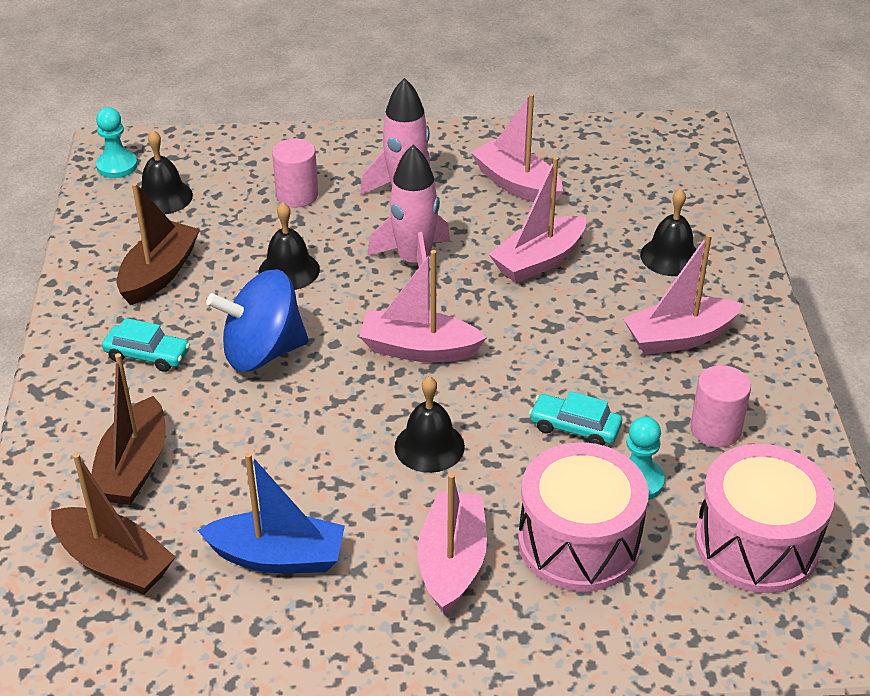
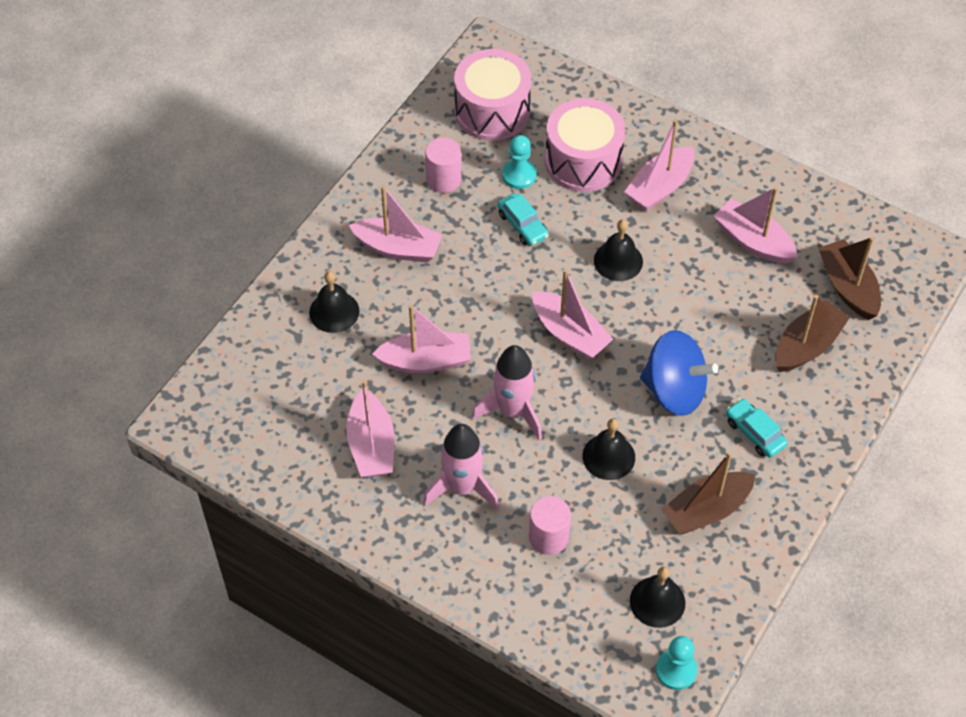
camera: 145 degrees left, 15 degrees up
(278, 557) = (753, 241): blue boat -> pink boat

